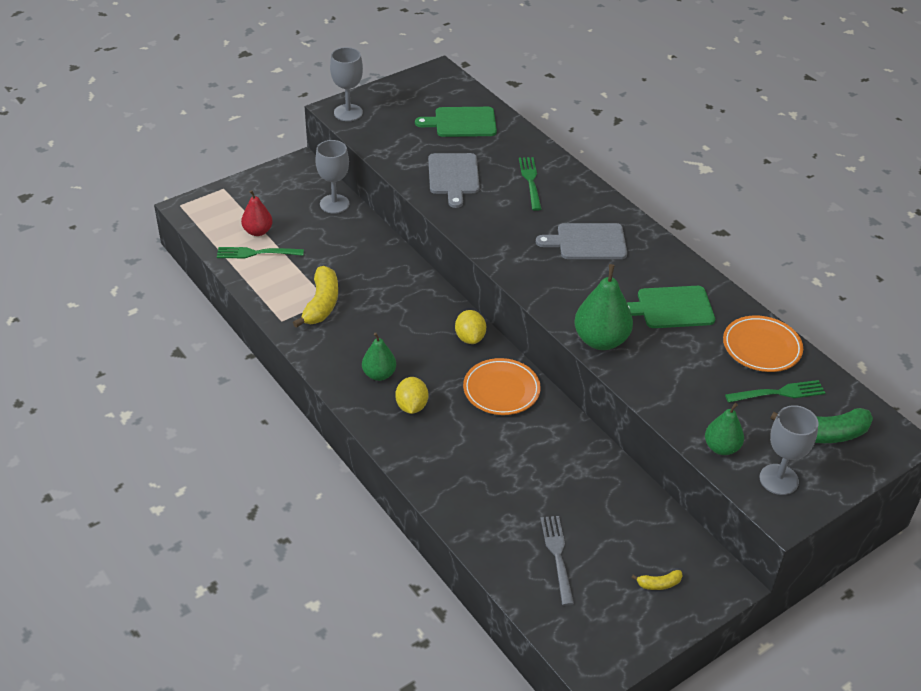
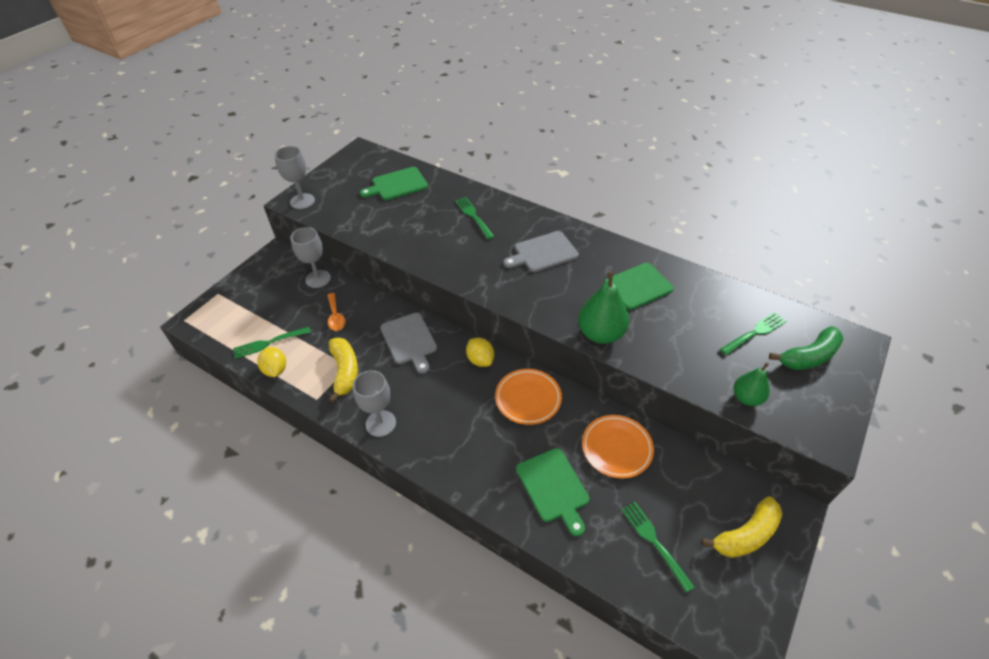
camera: 20 degrees left, 5 degrees up
(258, 231) = (262, 323): red pear -> none
(336, 248) = (336, 317): none -> orange spoon
(379, 374) = (422, 420): green pear -> none
(411, 406) = (463, 441): yellow lemon -> yellow lemon (275, 370)
(453, 176) = (412, 230): grey cutting board -> grey cutting board (409, 340)
(481, 477) = (554, 488): none -> green cutting board
(557, 556) = (654, 542): grey fork -> green fork
(659, 584) = (746, 535): yellow banana -> yellow banana, size x2.06
(761, 347) = (718, 298): orange plate -> orange plate (616, 448)
(779, 479) = (805, 410): grey goblet -> grey goblet (381, 423)

